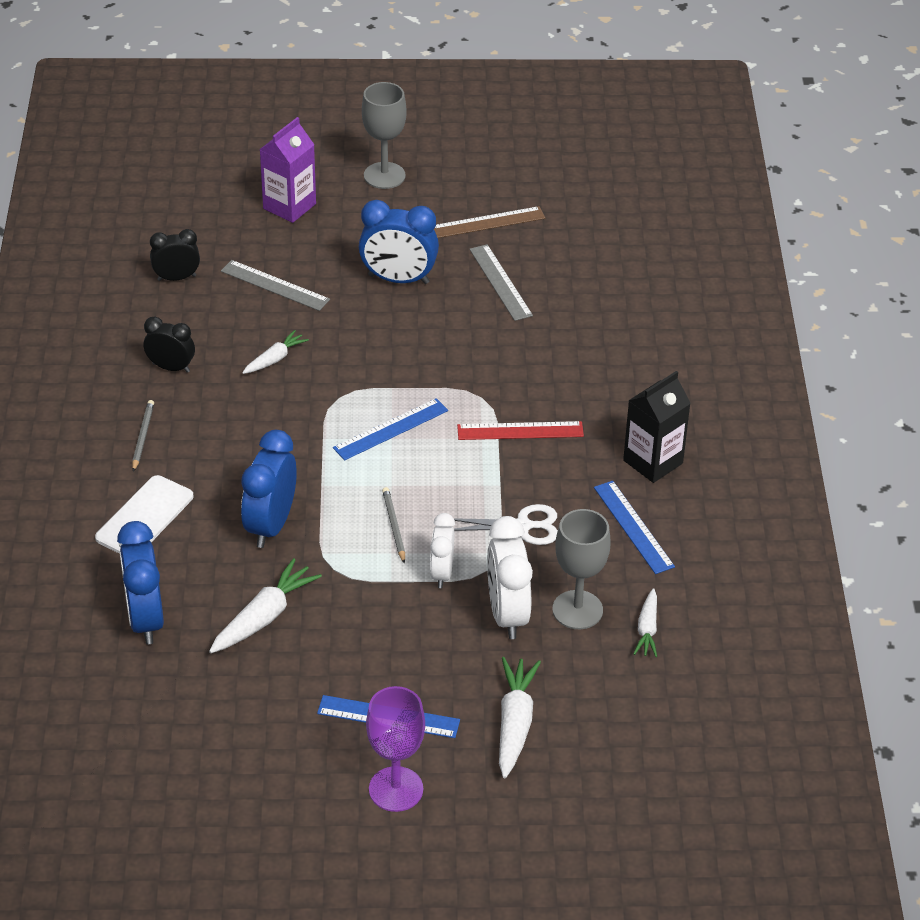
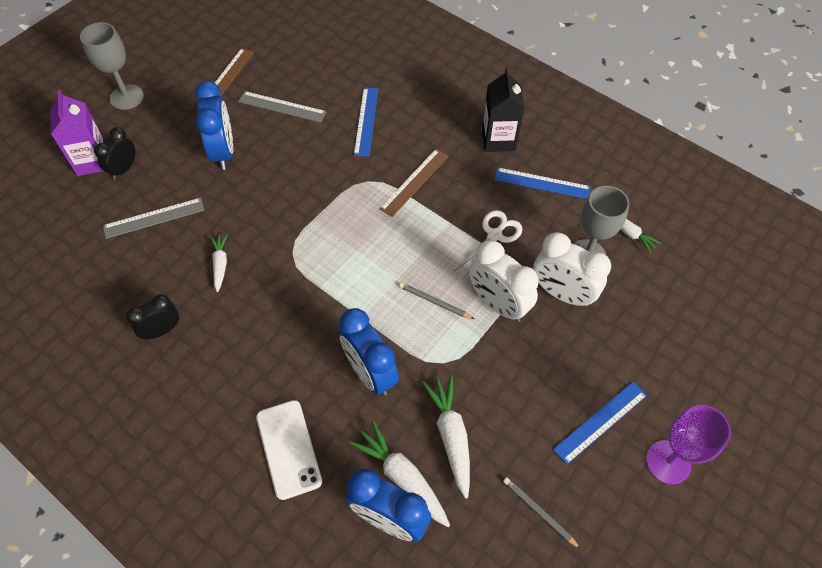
camera: 50 degrees left, 15 degrees up
(142, 437) = (209, 395): grey pencil -> grey pencil (539, 512)
(176, 278) = (81, 268): black clock -> black clock (124, 169)
(391, 429) = (348, 245): blue ruler -> blue ruler (366, 121)
(398, 279) = (223, 152): blue clock -> blue clock turned 60 degrees counterclockwise
(441, 573) = (498, 304): white clock -> white clock, size x1.60
(515, 723) = (656, 353): white carrot -> white carrot (402, 476)
(520, 431) = (414, 182): red ruler -> brown ruler

